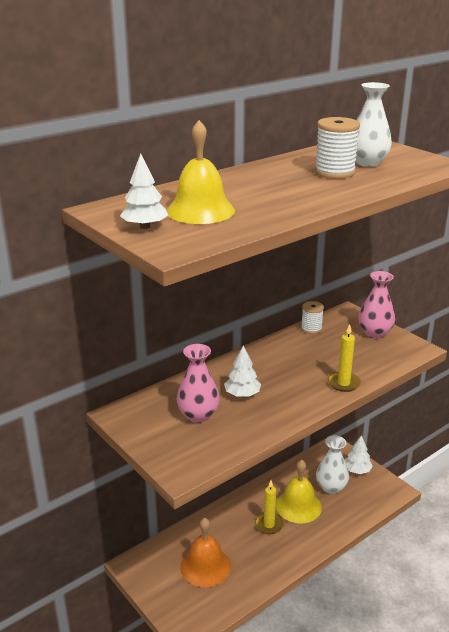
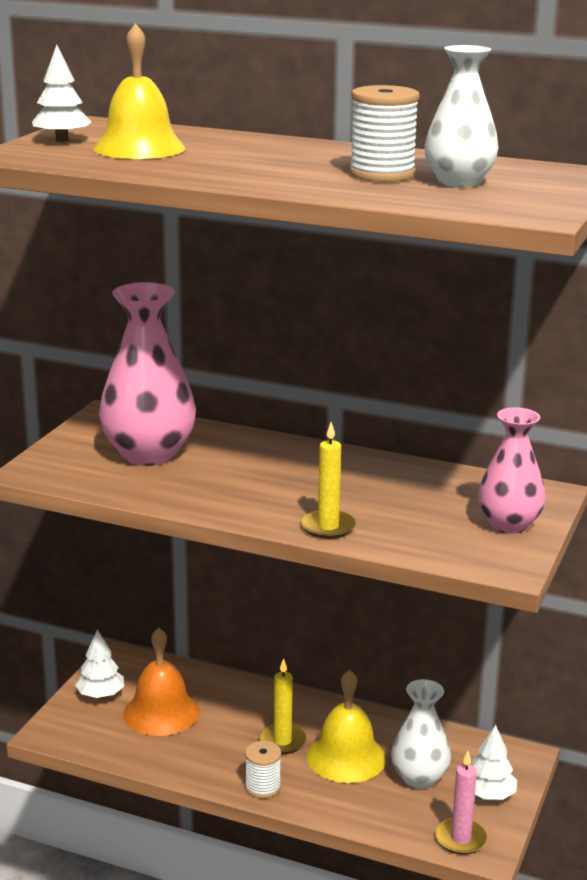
camera: 60 degrees right, 5 degrees down
(198, 415) = (149, 454): pink vase -> pink vase, size x1.58
(242, 394) = (222, 468): white tree -> white tree (101, 695)
(311, 328) = (454, 476): white spool -> white spool (263, 787)
(384, 494) = (460, 839): none -> pink candle

